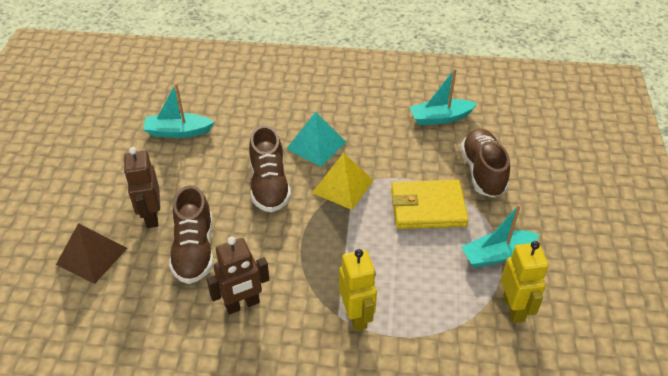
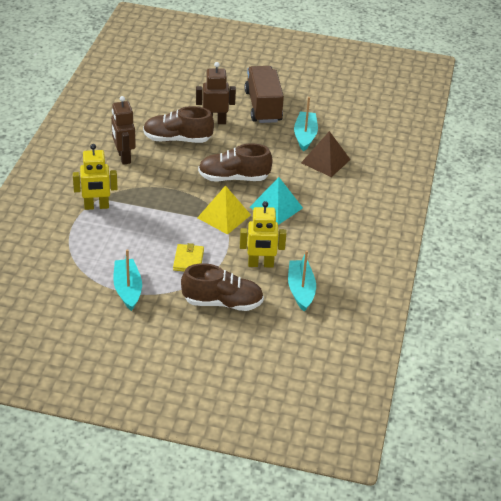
camera: 95 degrees right, 5 degrees down
(92, 256) = (185, 97): brown pyramid -> brown pyramid (325, 161)
(116, 173) = (263, 106): none -> brown truck
(427, 207) = (188, 260): yellow wallet -> yellow wallet, size x0.57
(514, 308) = (75, 286): yellow robot -> yellow robot (260, 264)

